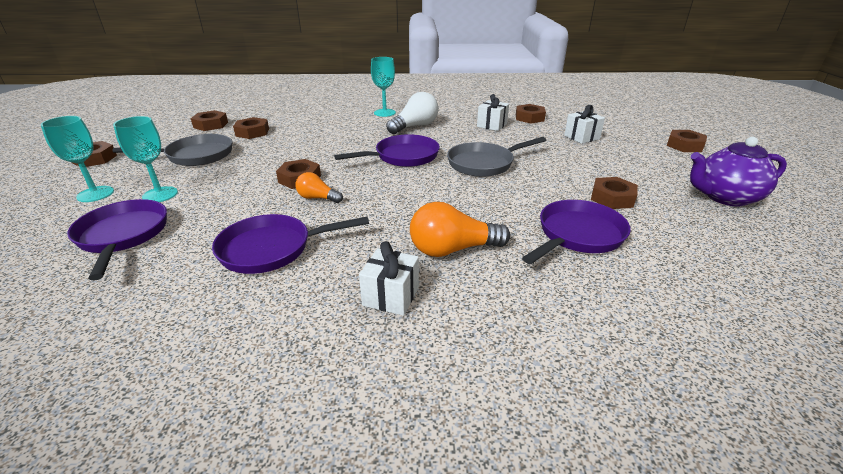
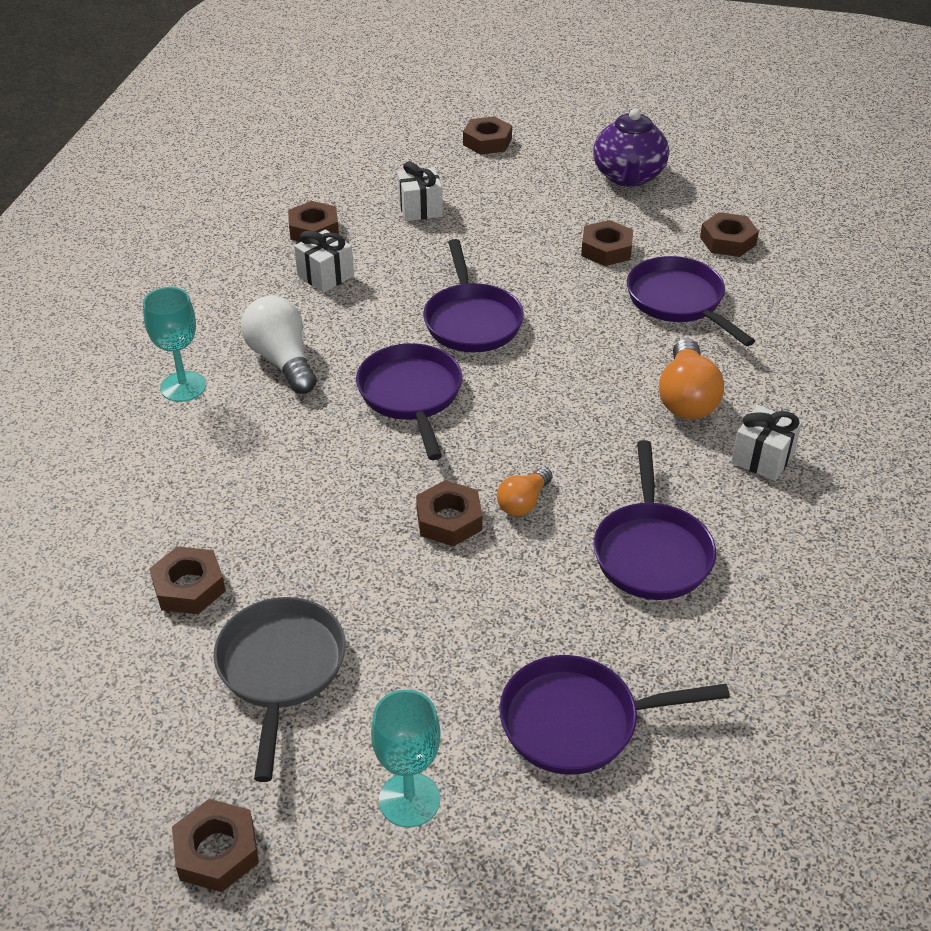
camera: 75 degrees left, 10 degrees up
(160, 195) = (446, 699): turquoise goblet -> none
(211, 125) = (95, 663): brown nut -> brown nut (728, 241)
(484, 164) = (472, 321): grey pan -> purple pan

